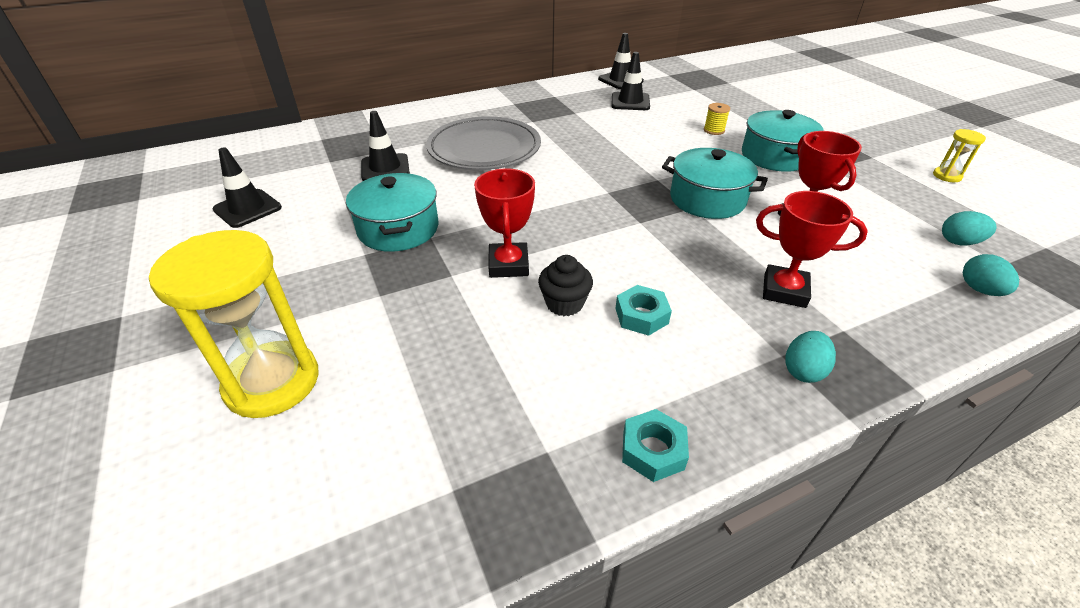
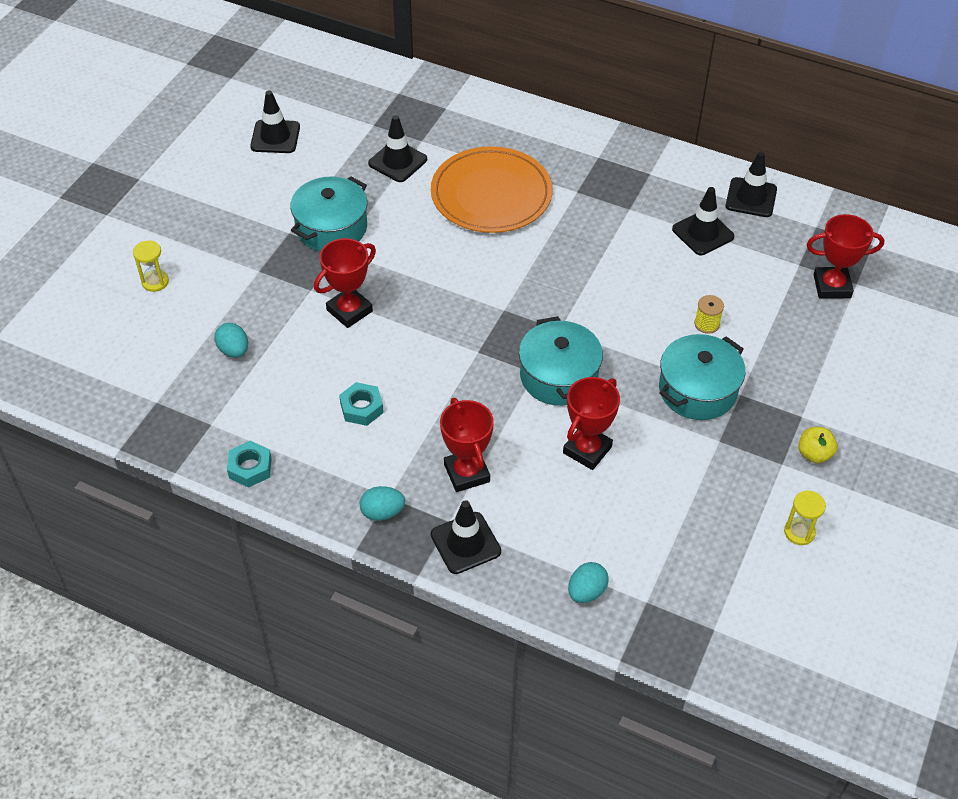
camera: 50 degrees right, 10 degrees up
(272, 382) = (155, 282): yellow hourglass -> yellow hourglass, size x0.44
(484, 148) = (491, 194): grey plate -> orange plate
(564, 303) = (337, 363): black cupcake -> none
(723, 88) = (832, 286): none -> red trophy
(870, 144) = (814, 454): none -> yellow apple
(881, 333) = (465, 543): none -> black traffic cone
(959, 242) = (658, 565): turquoise egg -> turquoise egg (234, 350)

